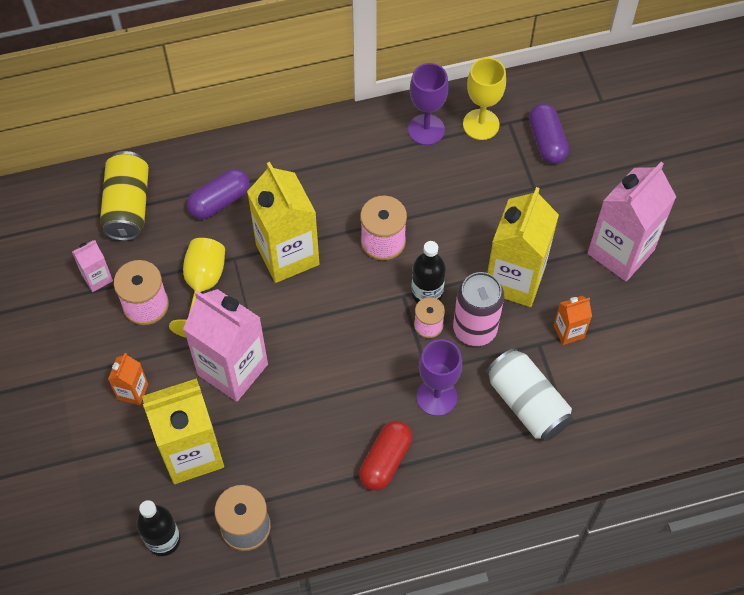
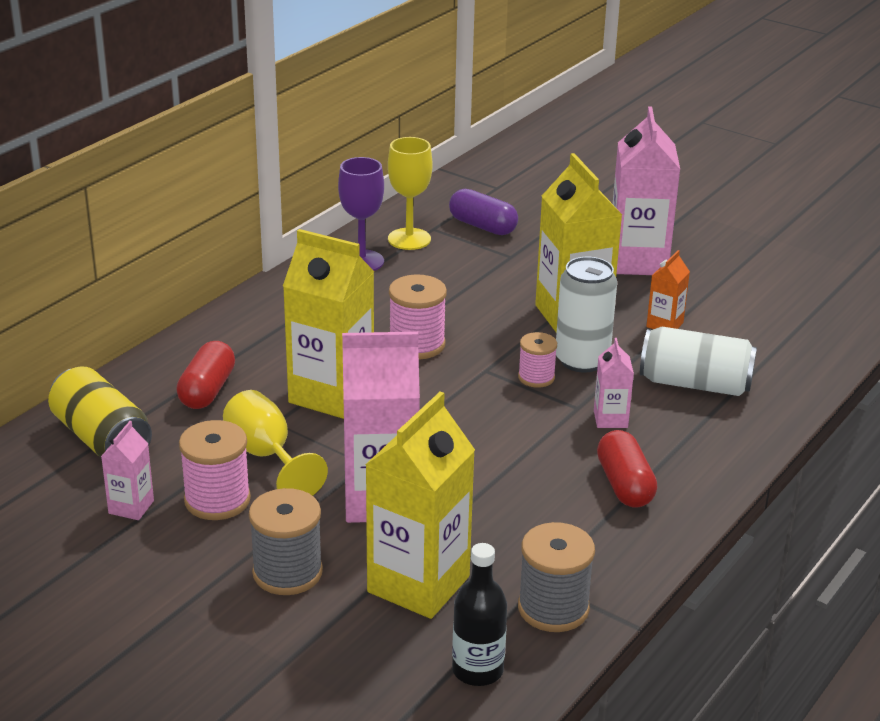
camera: 40 degrees left, 30 degrees down
(132, 391) = (287, 573): orange carton -> grey spool
(219, 201) = (207, 390): purple capsule -> red capsule
(427, 293) = (506, 358): black bottle -> none
(436, 397) = (610, 419): purple goblet -> pink carton
(475, 329) = (582, 360): pink can -> white can

